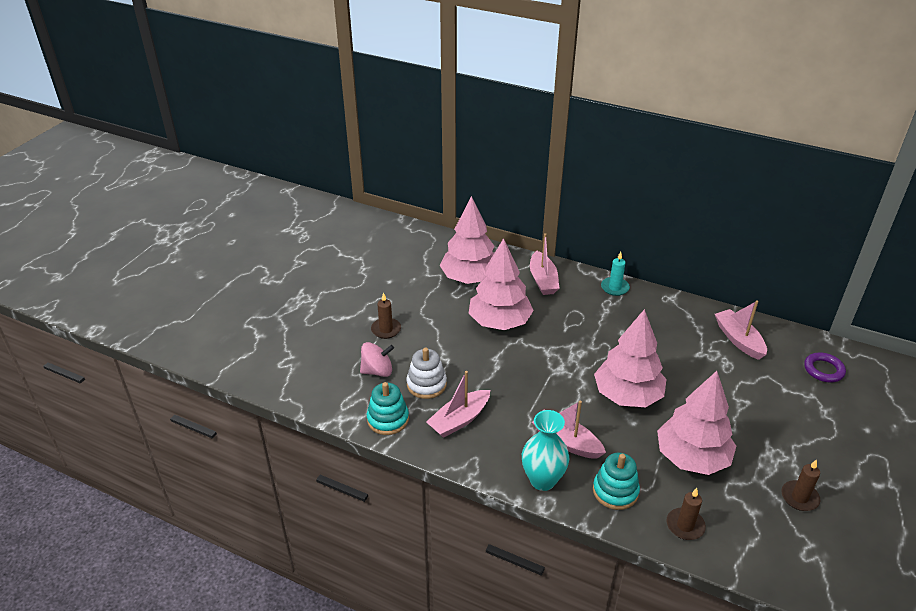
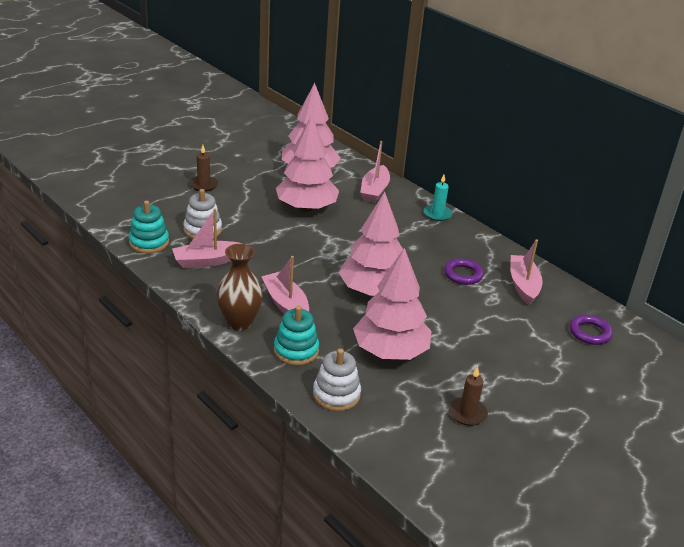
camera: 20 degrees right, 5 degrees down
(377, 371) = (170, 209): pink spinning top -> none
(542, 480) = (239, 322): turquoise vase -> brown vase
(684, 347) = (463, 274): none -> purple ring
(685, 525) = (336, 394): brown candle -> white stacking toy

